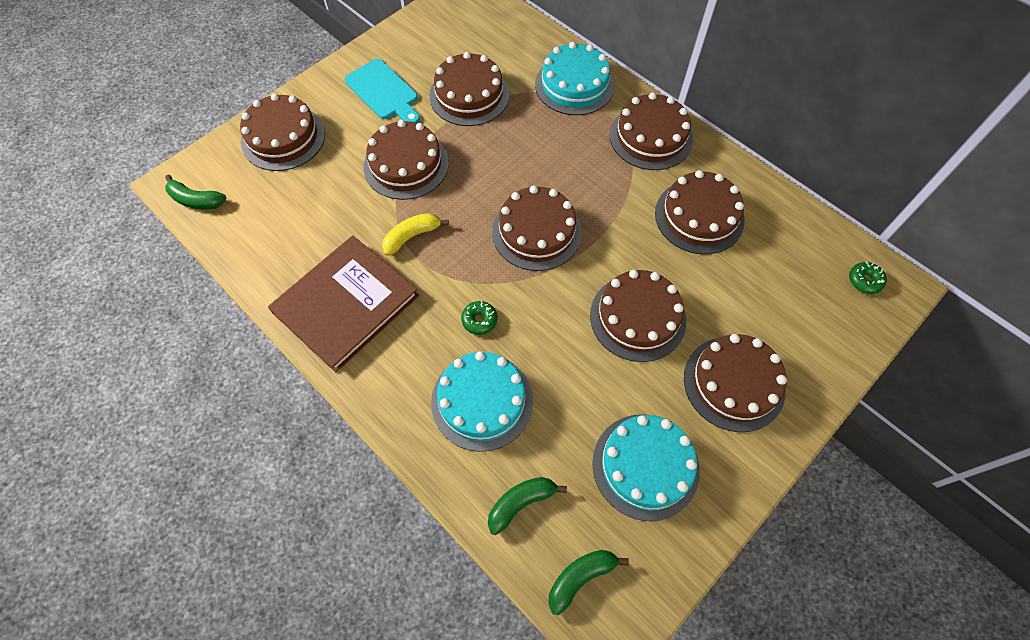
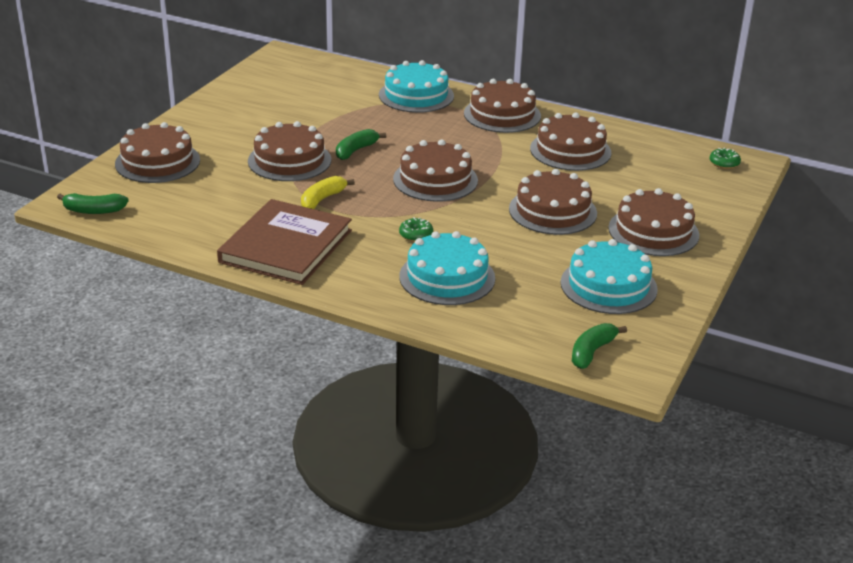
camera: 20 degrees left, 30 degrees down
(383, 92) = (239, 122): turquoise cutting board -> none
(469, 95) = (323, 113): brown cake -> none
(521, 503) = (516, 324): green banana -> green banana (356, 150)

